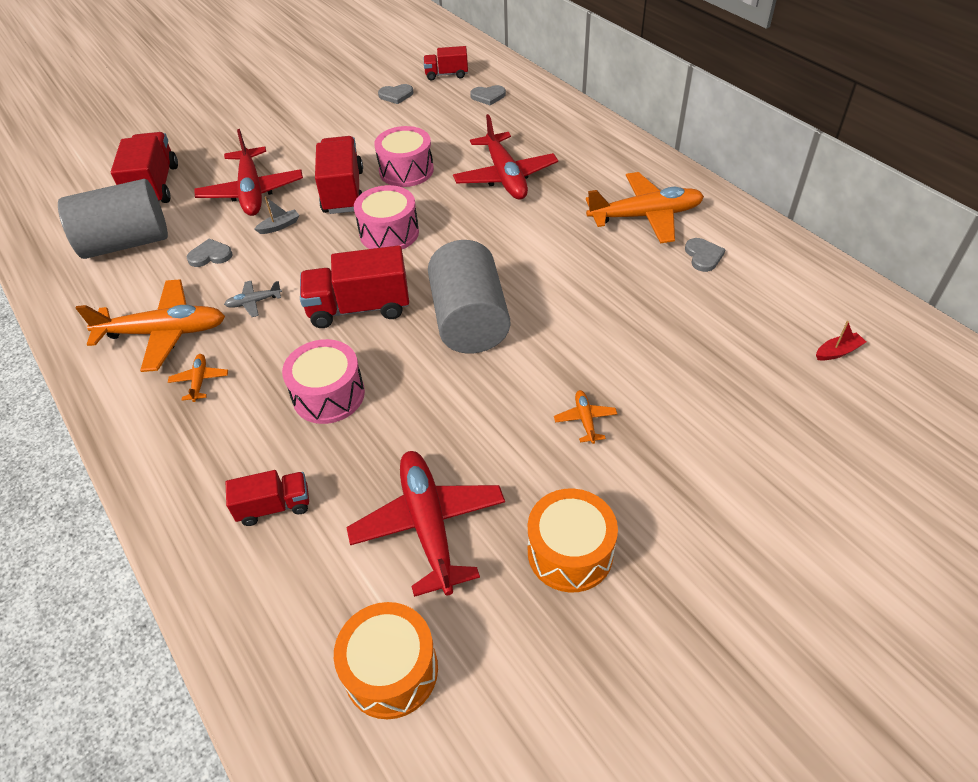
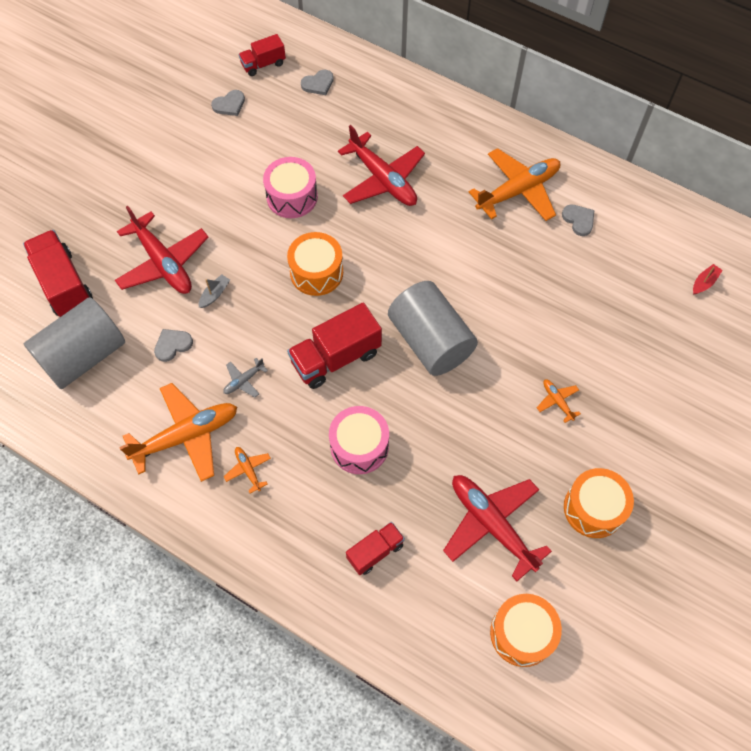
camera: 25 degrees left, 15 degrees up
(343, 192) = (249, 238): red truck -> none
(389, 233) = (316, 272): pink drum -> orange drum

